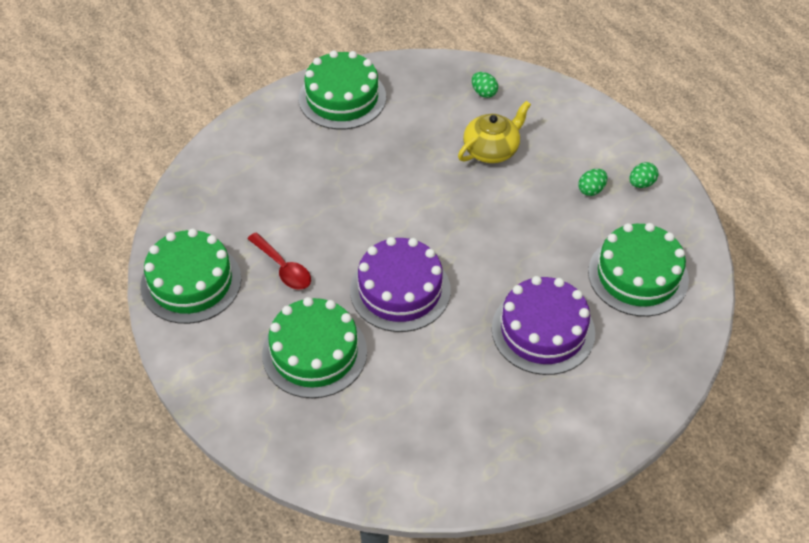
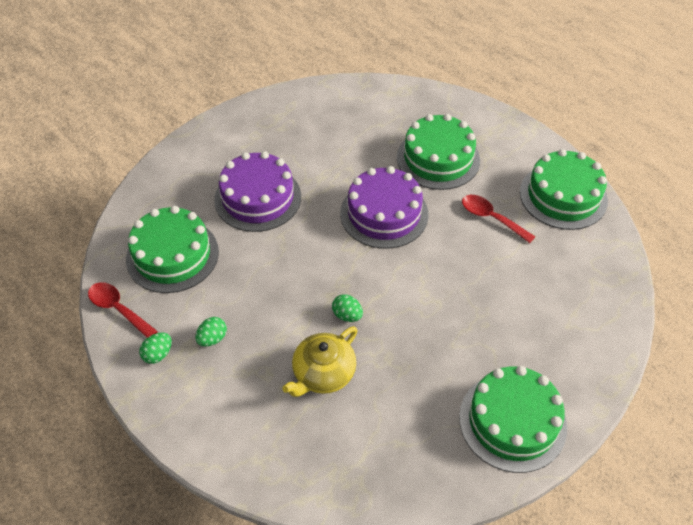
camera: 170 degrees right, 0 degrees up
(484, 93) = (343, 458): green egg -> green egg (347, 315)
(686, 228) = (118, 309): none -> red spoon

